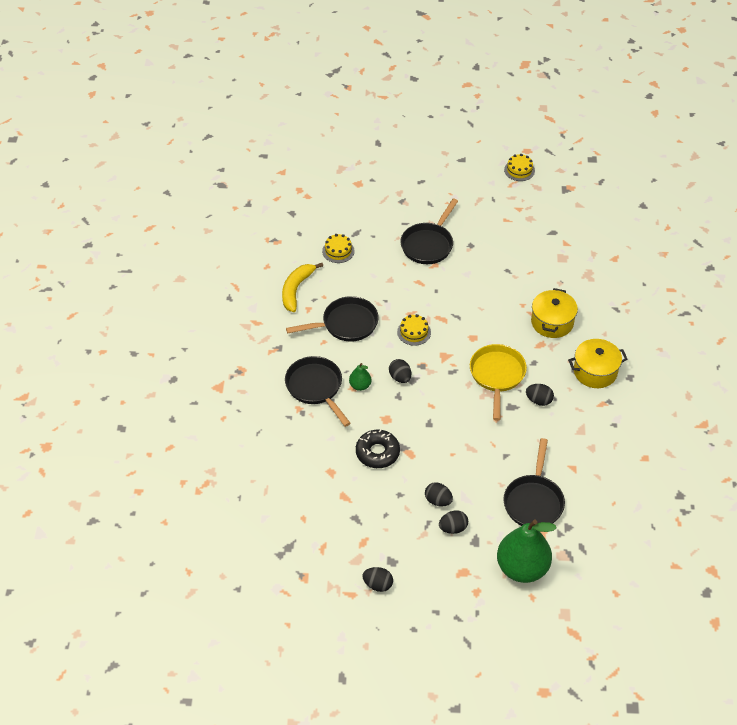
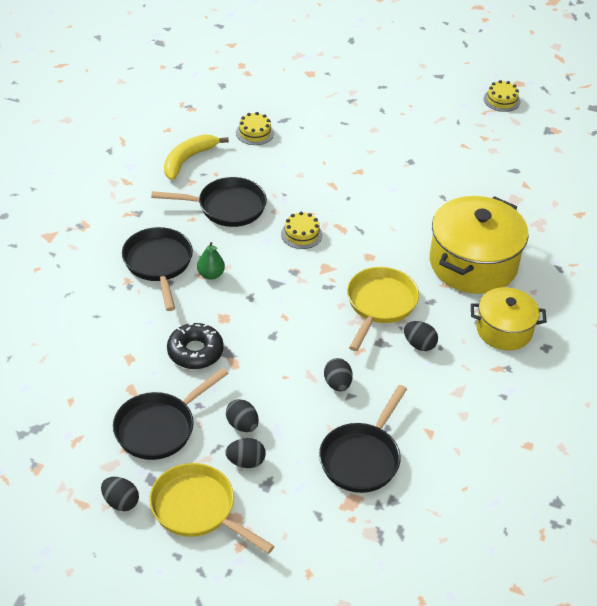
camera: 15 degrees right, 5 degrees down
(400, 377) = (262, 278): black egg -> black egg (337, 384)
(428, 244) = (361, 150): black pan -> black pan (159, 428)
(435, 573) = (197, 509): none -> yellow pan
(522, 568) = (311, 534): green pear -> none
(552, 322) = (473, 263): yellow pot -> yellow pot, size x1.65

